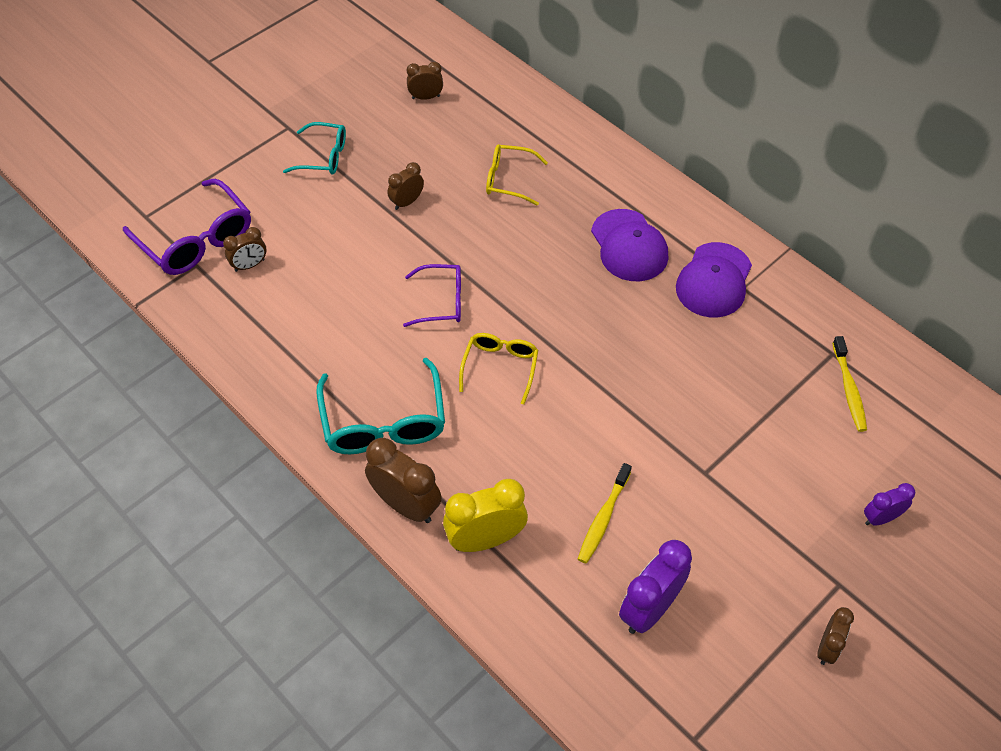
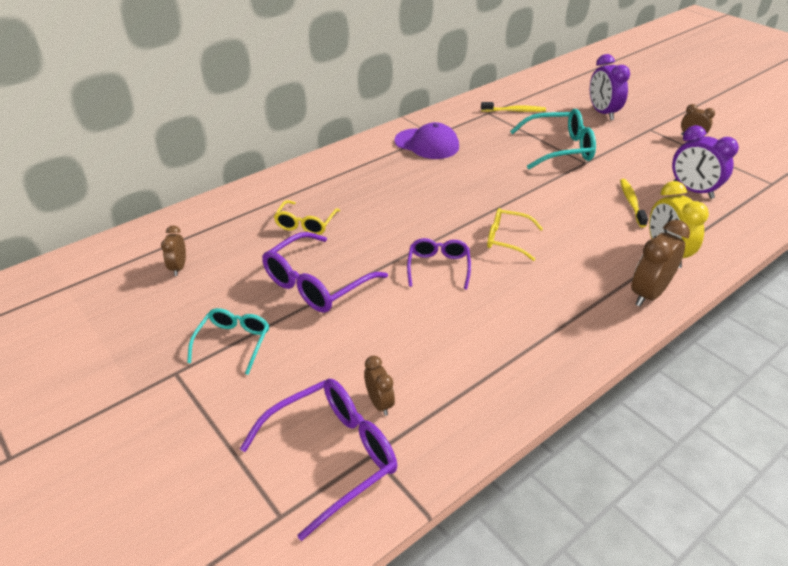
camera: 85 degrees left, 15 degrees down
(384, 422) = (569, 304): turquoise glasses -> turquoise glasses (560, 149)
(407, 202) = (316, 284): brown clock -> purple glasses
(603, 518) = (631, 202): yellow toothbrush -> yellow toothbrush turned 120 degrees counterclockwise
(629, 246) = (390, 173): purple cap -> none
(880, 518) = (602, 113): purple clock -> purple clock, size x1.74

